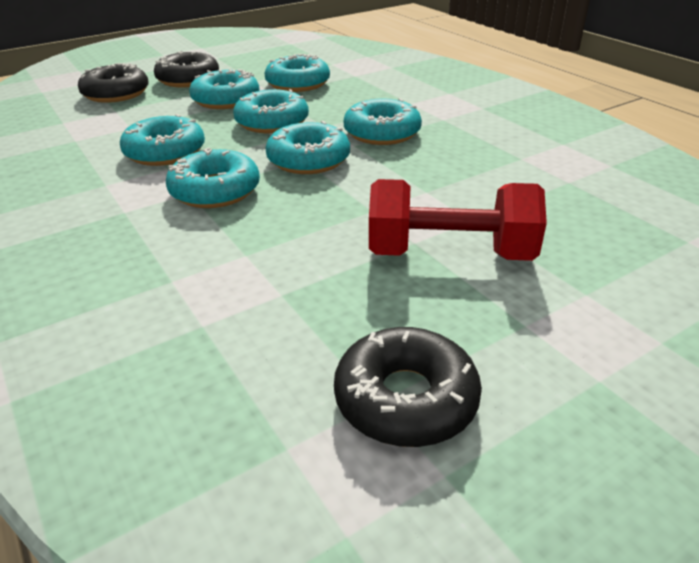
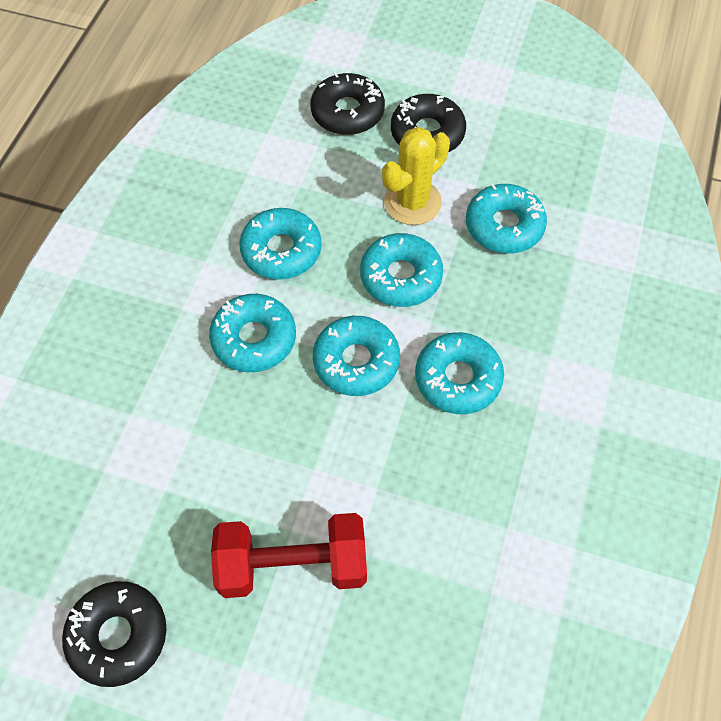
camera: 50 degrees right, 25 degrees up
(226, 100) = (412, 202): turquoise donut -> yellow cactus
(449, 254) = (293, 565): red dumbbell -> red dumbbell turned 60 degrees counterclockwise

